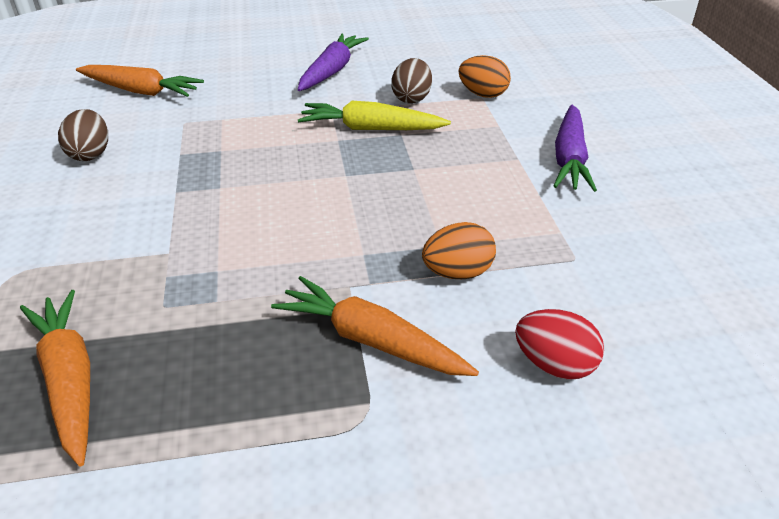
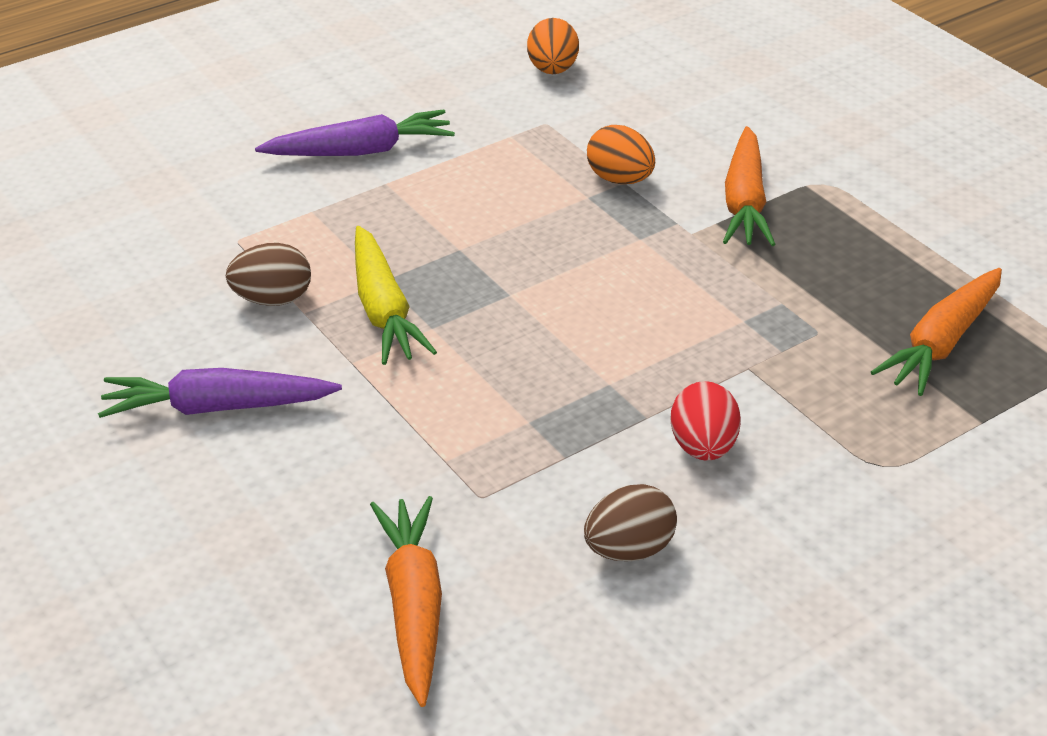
camera: 115 degrees left, 0 degrees up
(482, 94) = (225, 242): orange egg -> orange egg (552, 70)
(554, 365) = (689, 114): red egg -> red egg (703, 447)

